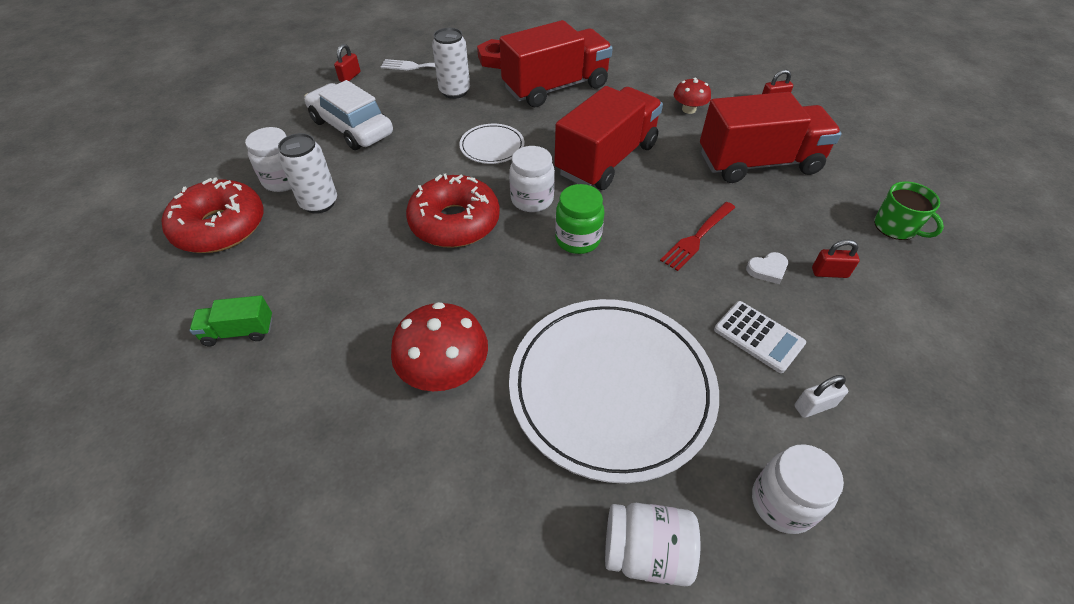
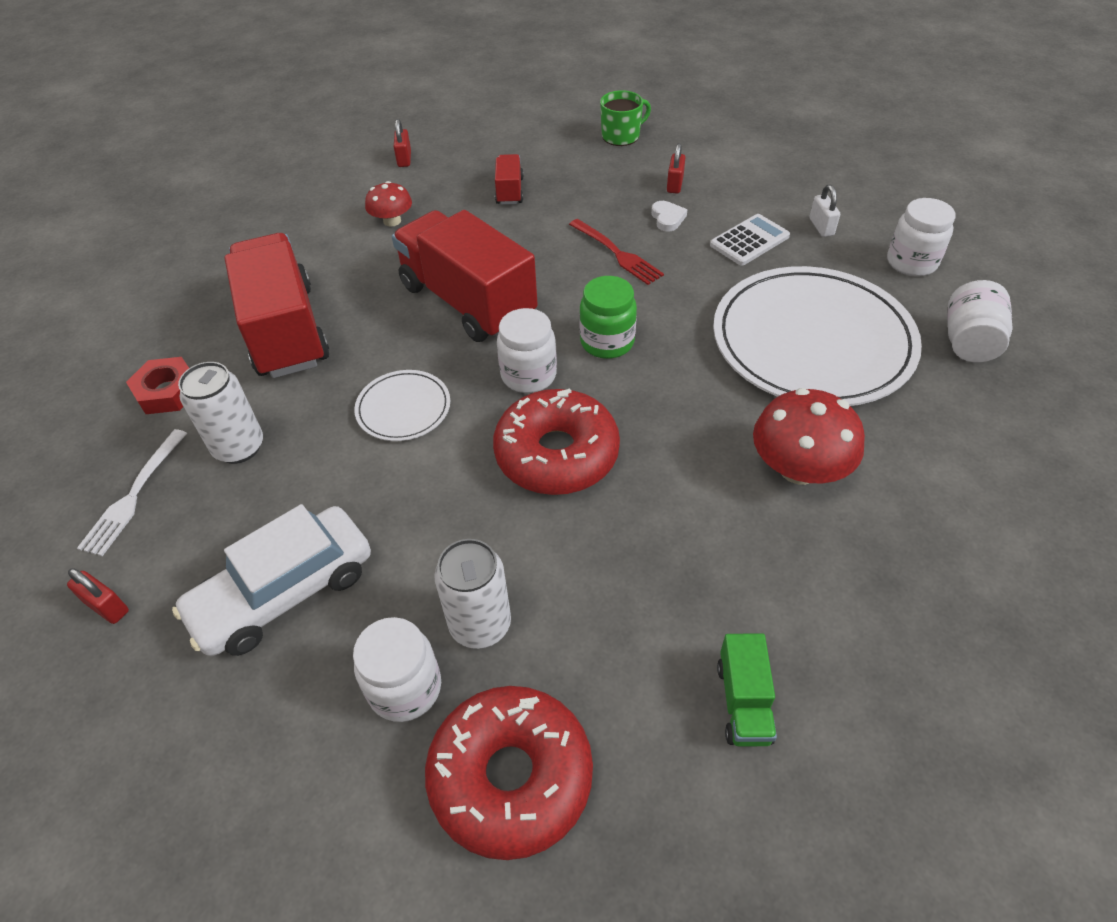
camera: 80 degrees left, 0 degrees up
(758, 163) = (509, 191): red truck -> red truck, size x0.45

